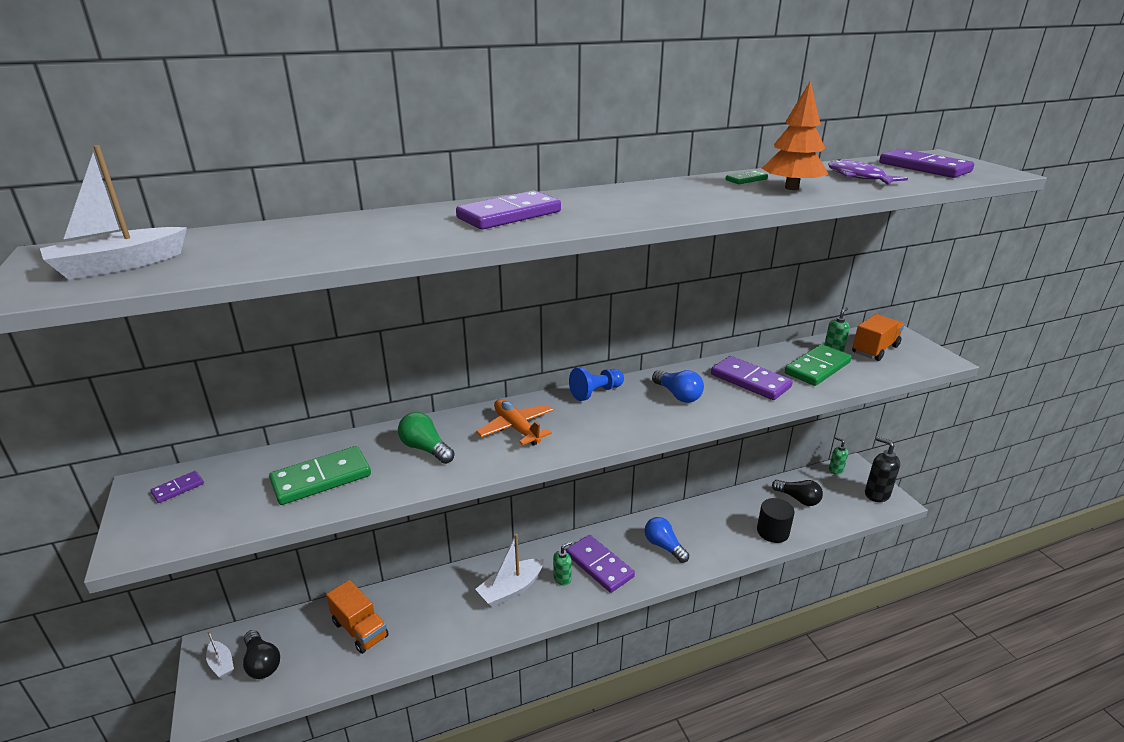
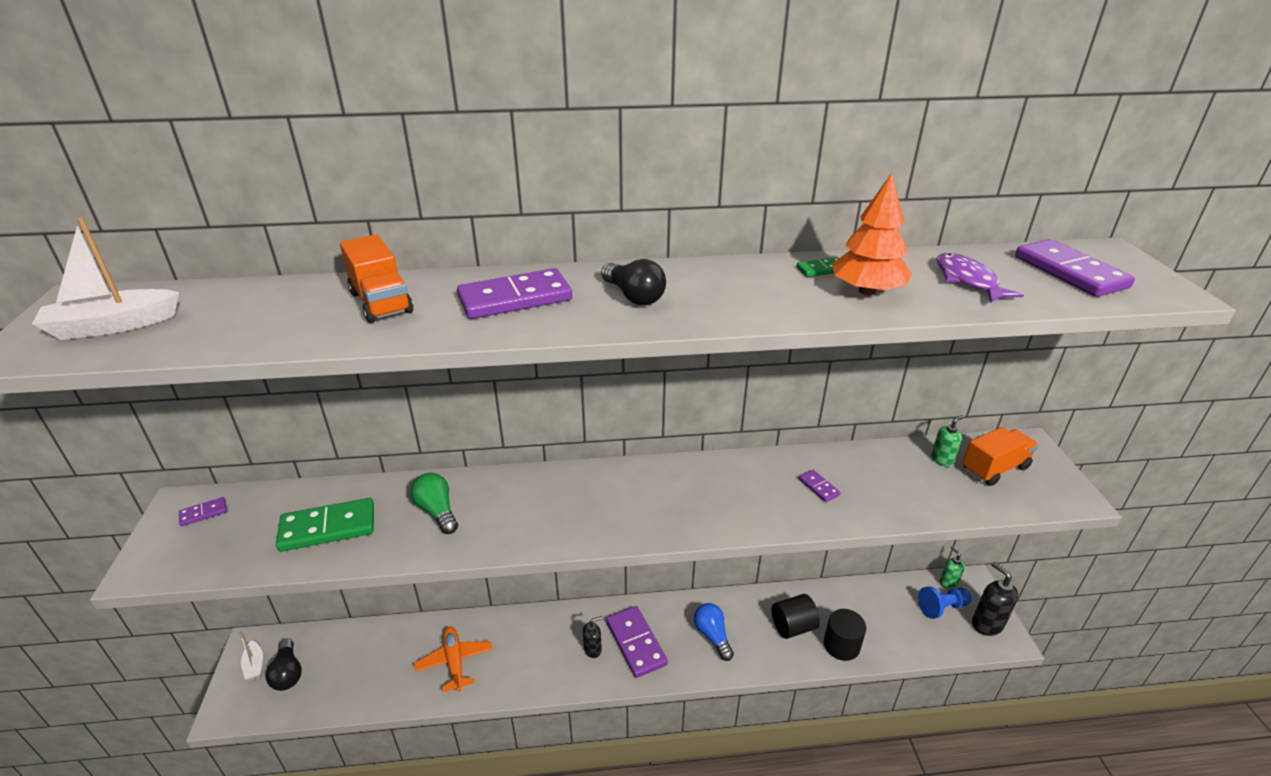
camera: 15 degrees right, 5 degrees up
(360, 629) = (383, 659): orange truck -> orange truck (381, 302)
(511, 589) = (537, 650): white boat -> none
(516, 428) = (536, 503): orange plane -> orange plane (455, 662)
(562, 578) = (593, 649): green soap dispenser -> black soap dispenser
(596, 392) = (639, 472): blue pawn -> blue pawn (942, 607)
(678, 395) = (726, 492): blue light bulb -> none
(728, 526) = (793, 627): none -> black cylinder
(750, 381) = (818, 487): purple domino -> purple domino, size x0.48
(798, 499) = (888, 610): black light bulb -> black light bulb (634, 296)
(817, 368) = (908, 483): green domino -> none

